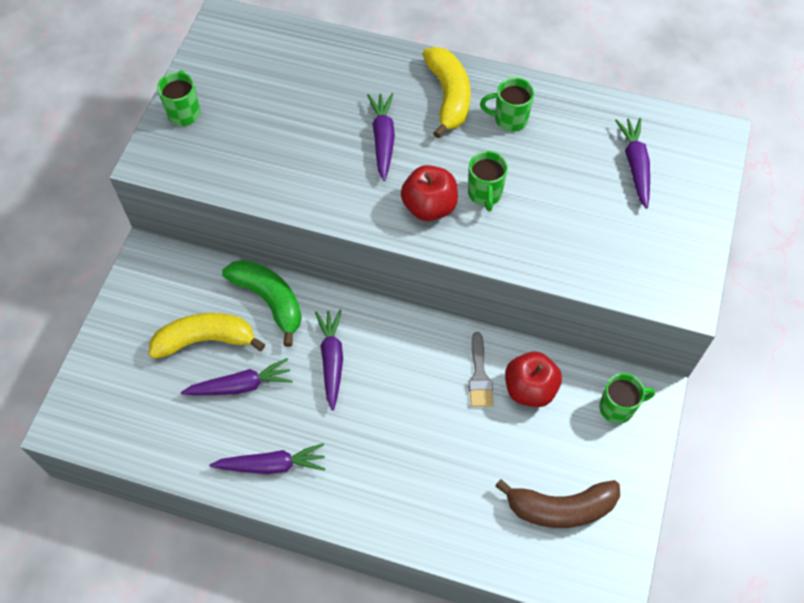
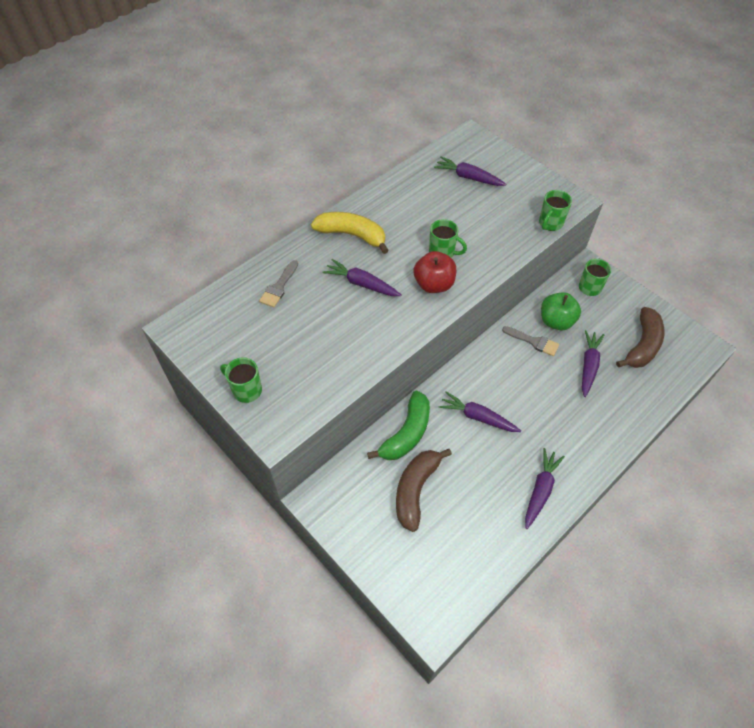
camera: 60 degrees left, 5 degrees down
(205, 340) = (415, 490): yellow banana -> brown banana
(240, 385) = (467, 483): purple carrot -> purple carrot (588, 366)
(269, 300) = (407, 433): green banana -> green banana turned 135 degrees clockwise
(329, 71) = (279, 287): none -> grey brush
(509, 119) = (393, 215): green mug -> green mug (550, 223)
(529, 389) = (556, 321): red apple -> green apple

